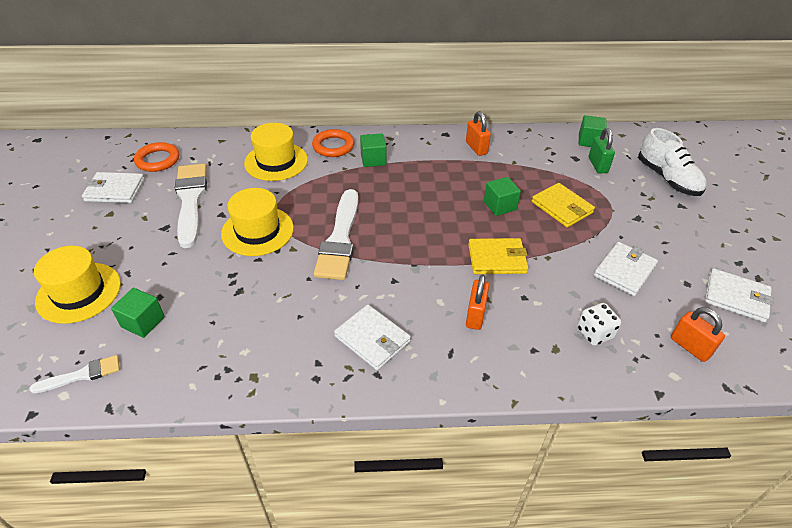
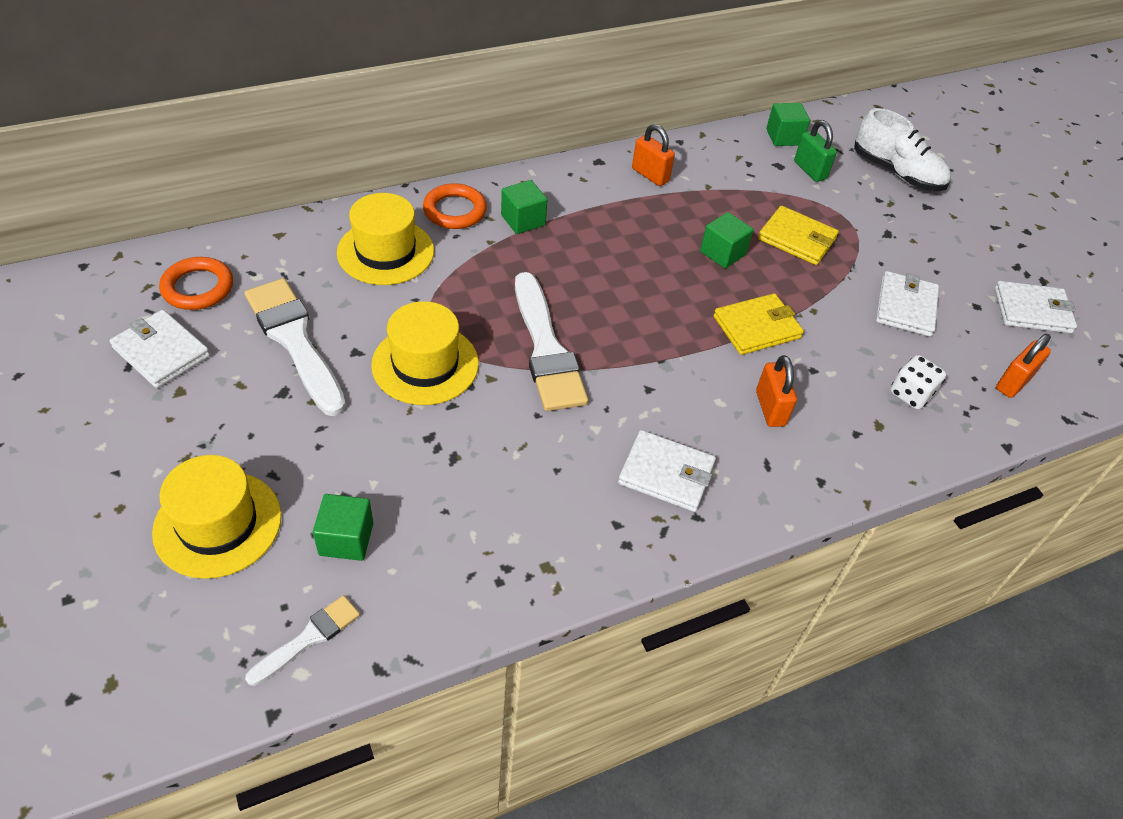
camera: 25 degrees left, 5 degrees up
(115, 190) = (161, 352): white wallet -> white wallet turned 60 degrees clockwise
(690, 347) = (1013, 383): orange padlock -> orange padlock turned 75 degrees counterclockwise

